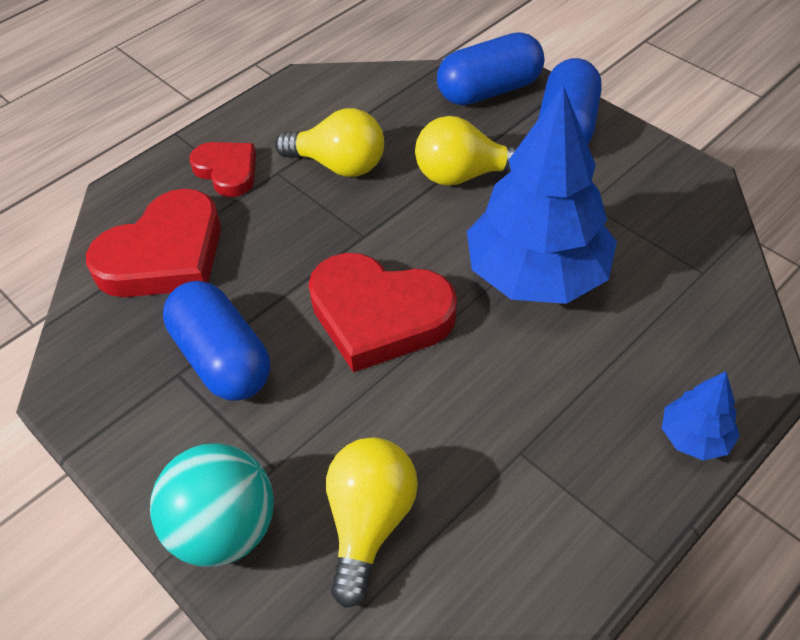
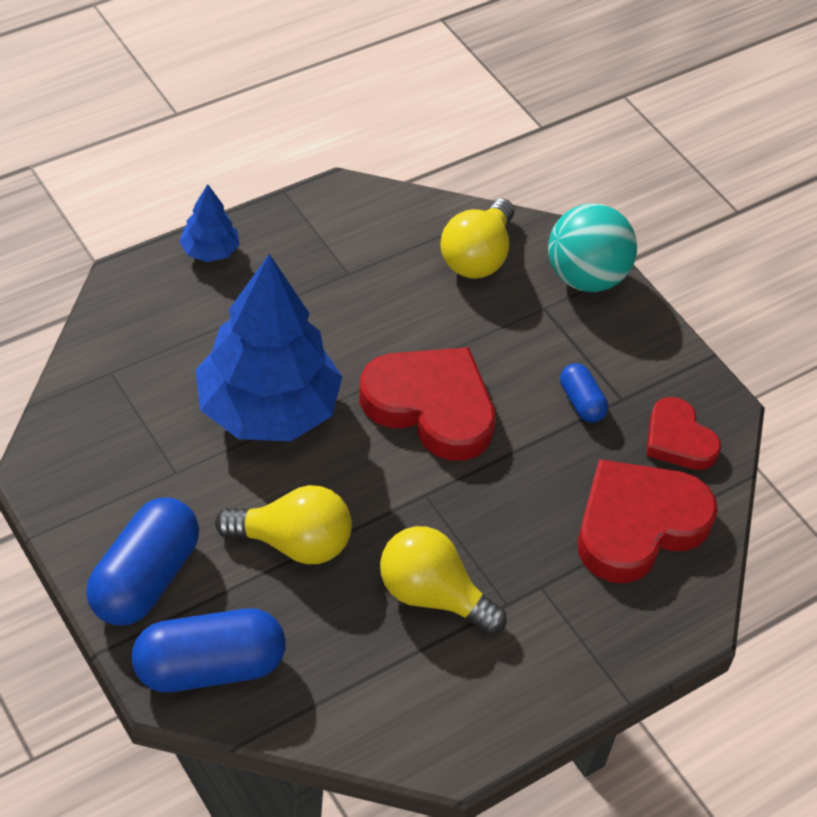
camera: 175 degrees left, 0 degrees up
(222, 358) = (581, 402): blue capsule -> blue capsule, size x0.52
(227, 171) = (566, 621): red heart -> red heart (678, 439)

